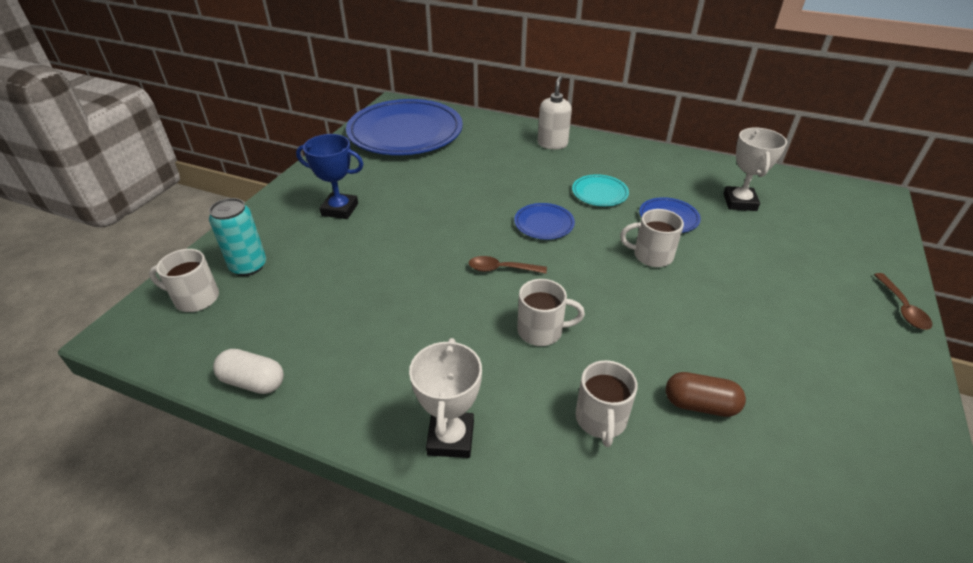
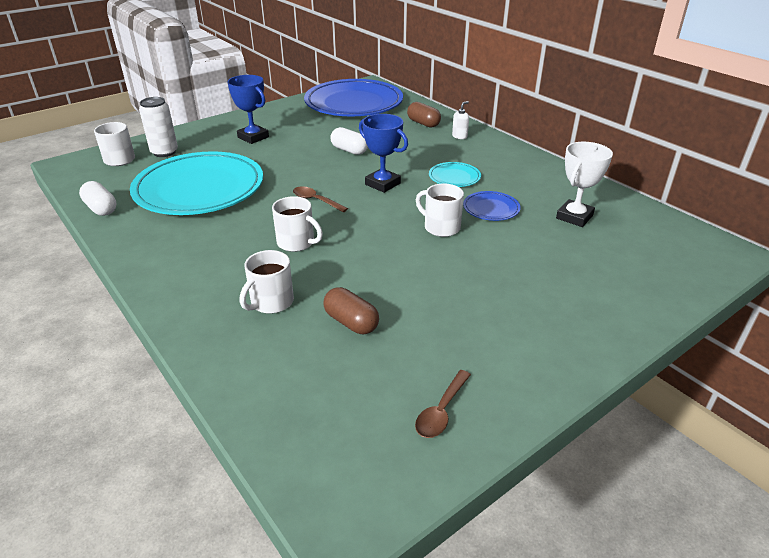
camera: 30 degrees right, 5 degrees down
(248, 266) = (164, 152): turquoise can -> white can
(353, 303) = (199, 189): none -> turquoise plate
(451, 438) = (169, 274): white trophy -> none
(465, 193) = (349, 150): none -> white capsule
(502, 138) = (423, 123): none -> brown capsule
(544, 224) = (382, 184): blue plate -> blue trophy
(552, 144) = (459, 136): white soap dispenser -> white soap dispenser, size x0.58
(902, 308) = (626, 333): brown spoon -> brown spoon (441, 411)

